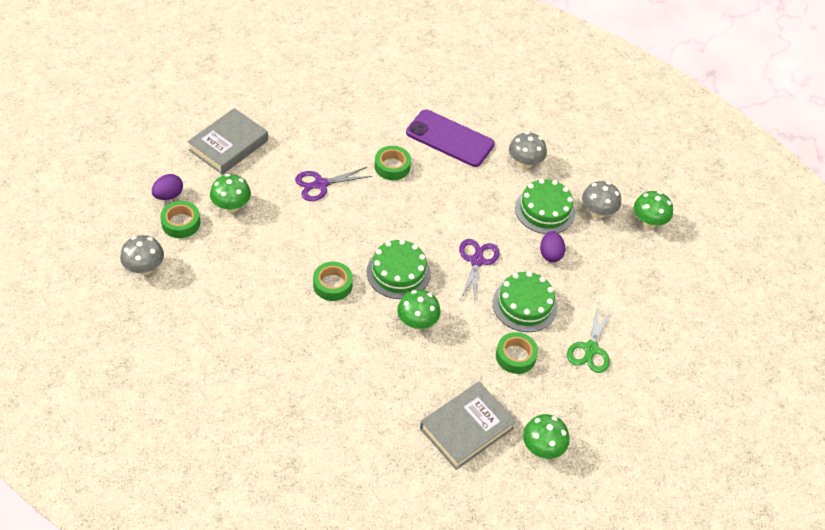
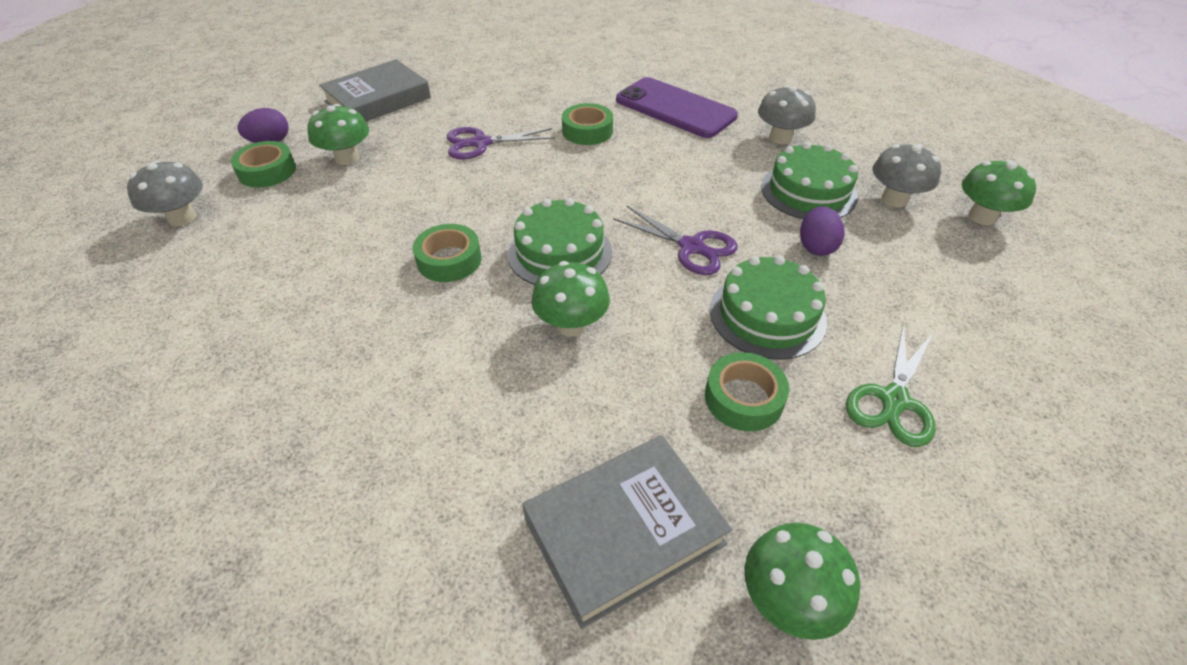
camera: 15 degrees right, 5 degrees down
(476, 261) = (691, 247): purple scissors -> purple scissors turned 105 degrees clockwise

